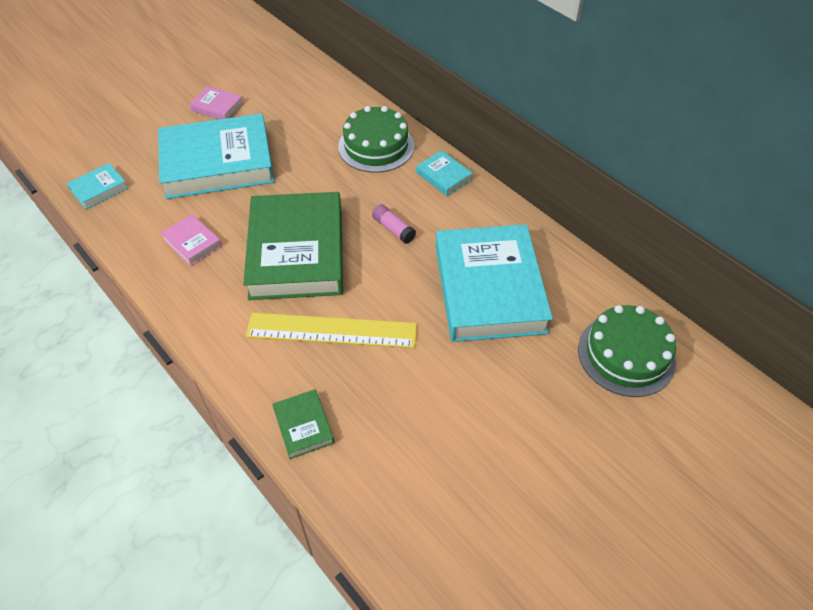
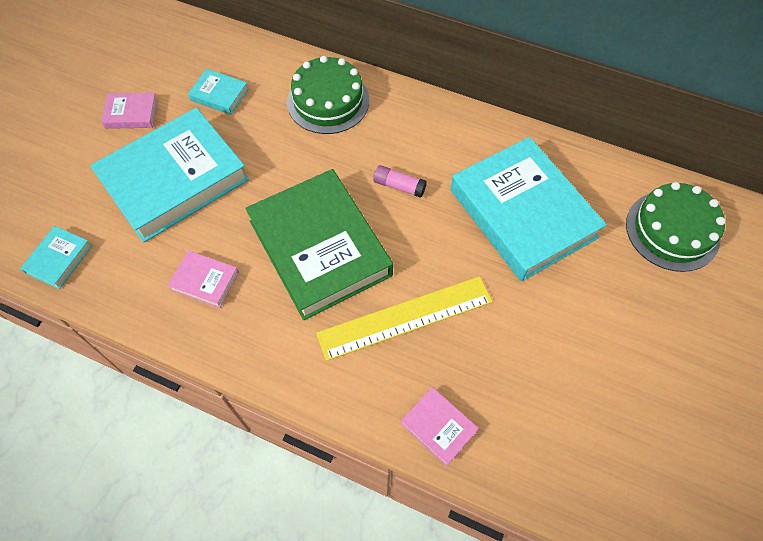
camera: 25 degrees left, 10 degrees up
(303, 426) = (438, 427): green book -> pink book
(444, 176) = (413, 111): turquoise book -> turquoise book (219, 95)

